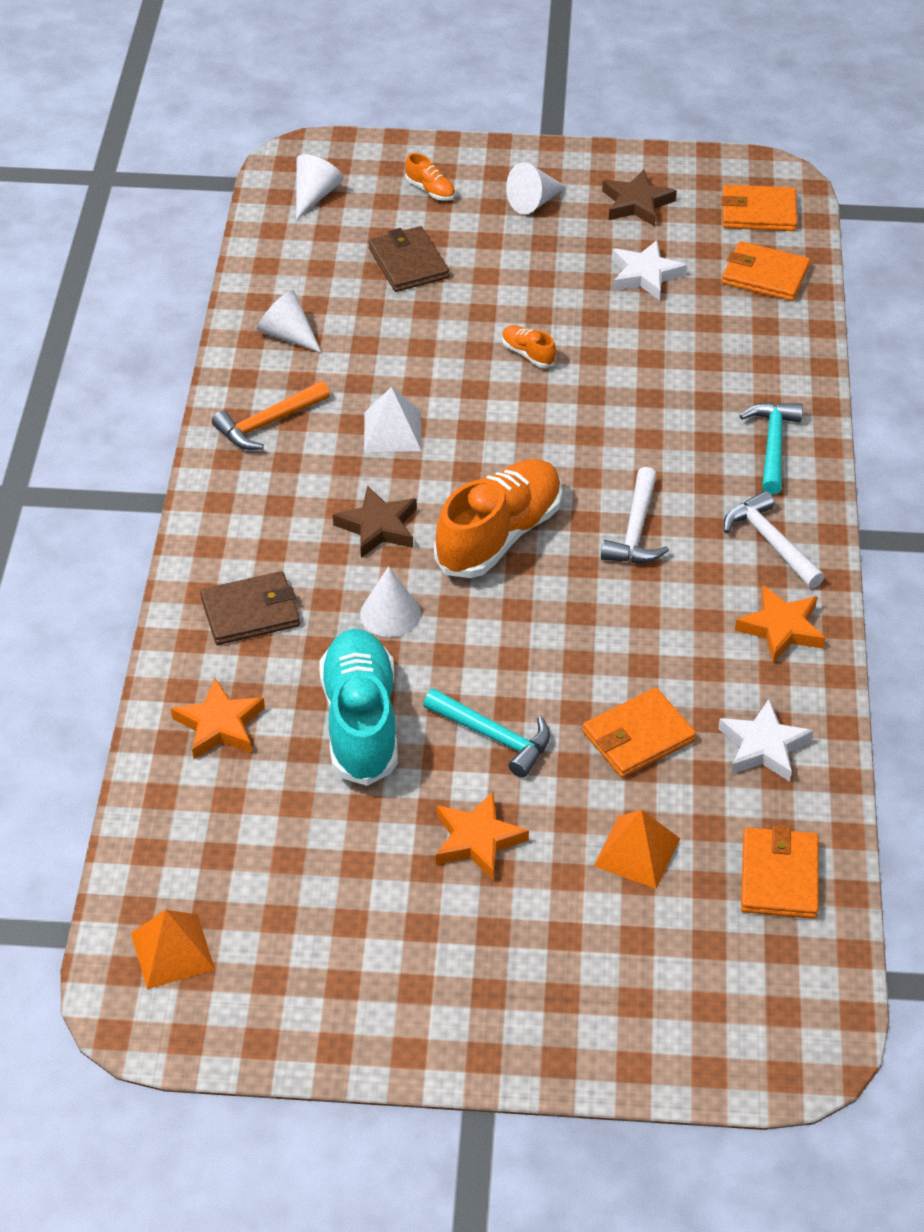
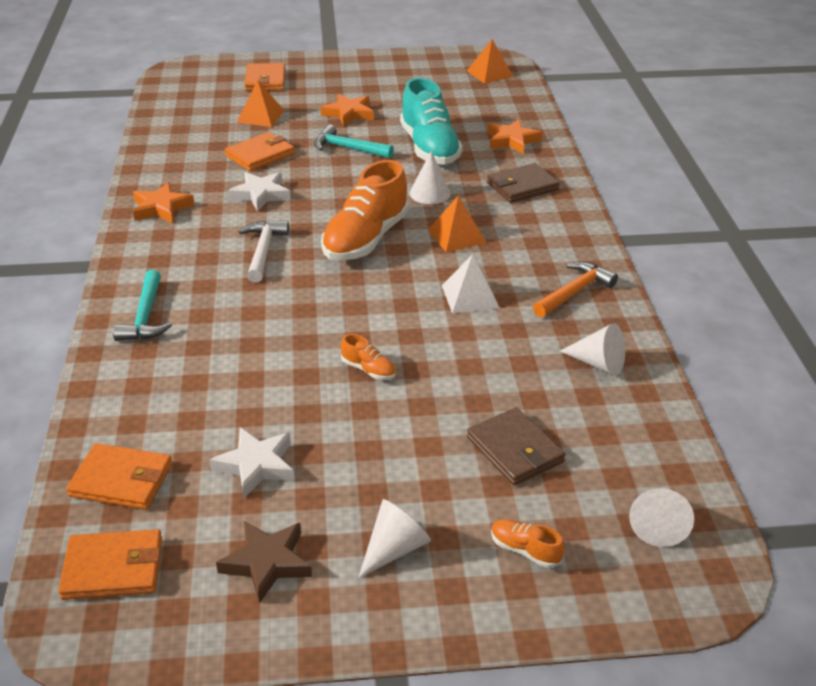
camera: 170 degrees right, 10 degrees down
(378, 527) = (456, 236): brown star -> orange pyramid
(763, 746) = (183, 157): white star -> white star (261, 194)
(770, 542) = (160, 253): white hammer -> none
(779, 876) = (183, 114): orange wallet -> orange wallet (265, 80)

